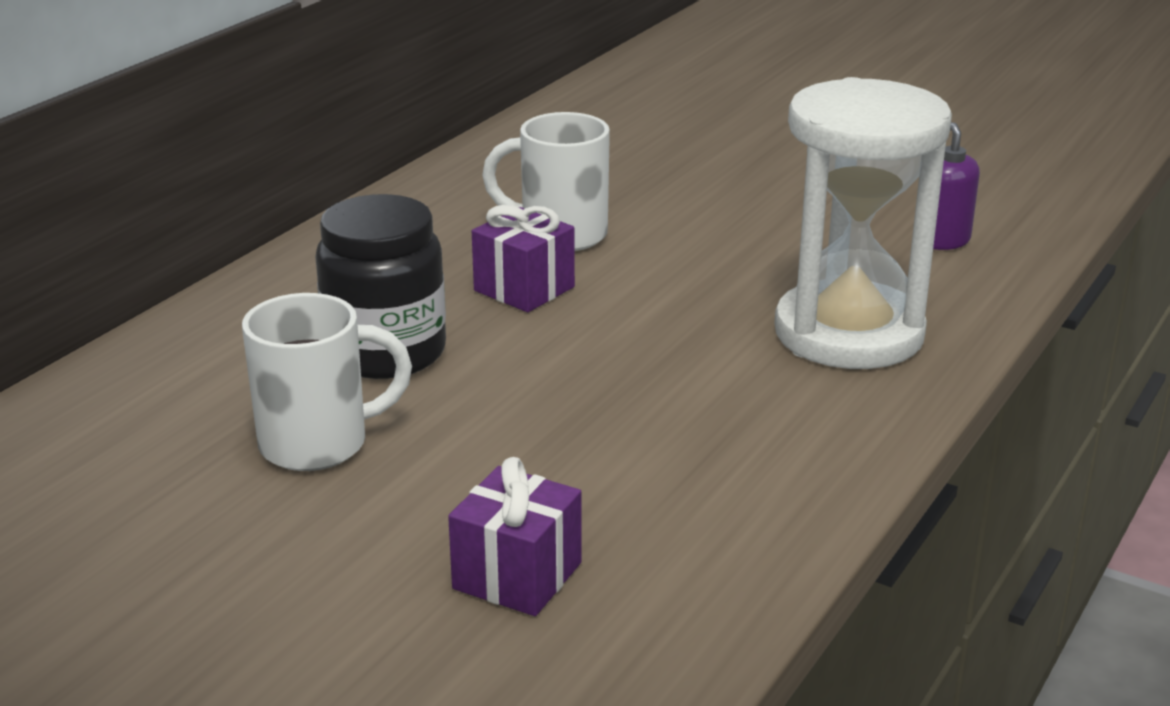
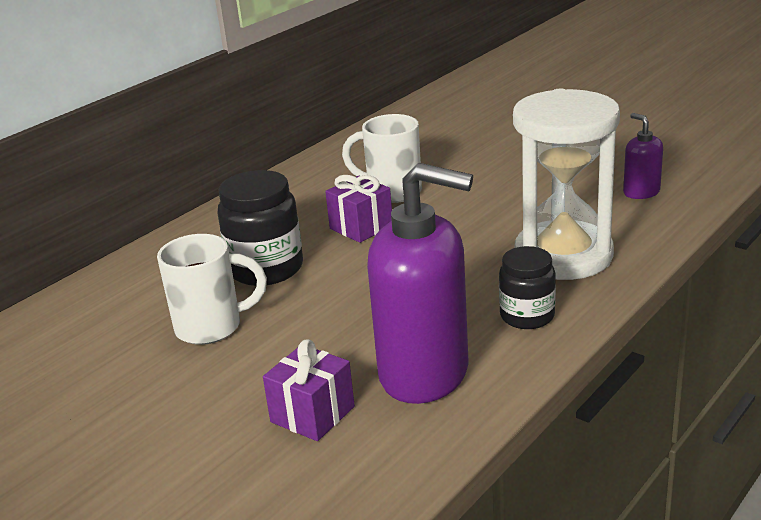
camera: 10 degrees right, 0 degrees up
(679, 511) = (425, 373): none -> purple soap dispenser
(815, 423) = (527, 316): none -> black jar

